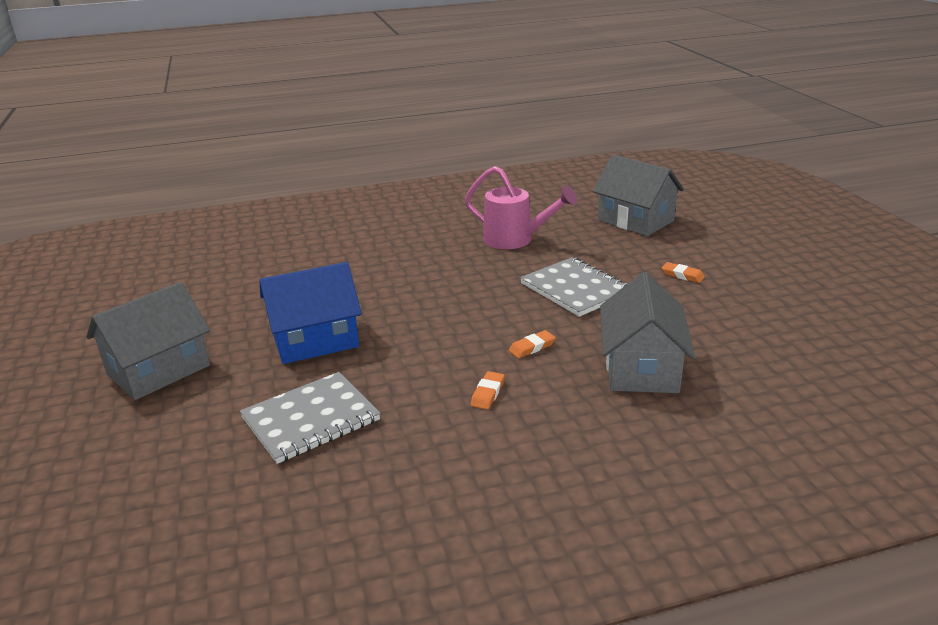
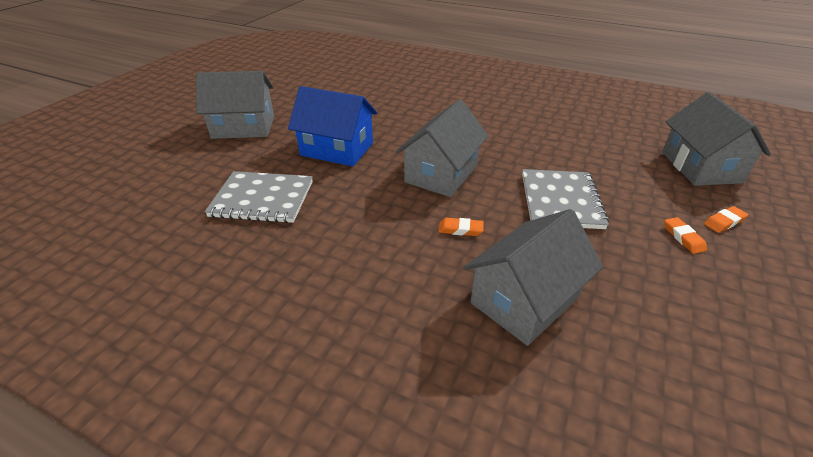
camera: 40 degrees right, 10 degrees up
(453, 314) = (441, 174): none -> grey house
(487, 393) = (380, 246): orange eraser -> orange eraser (724, 222)
(515, 240) = (564, 139): pink watering can -> none

